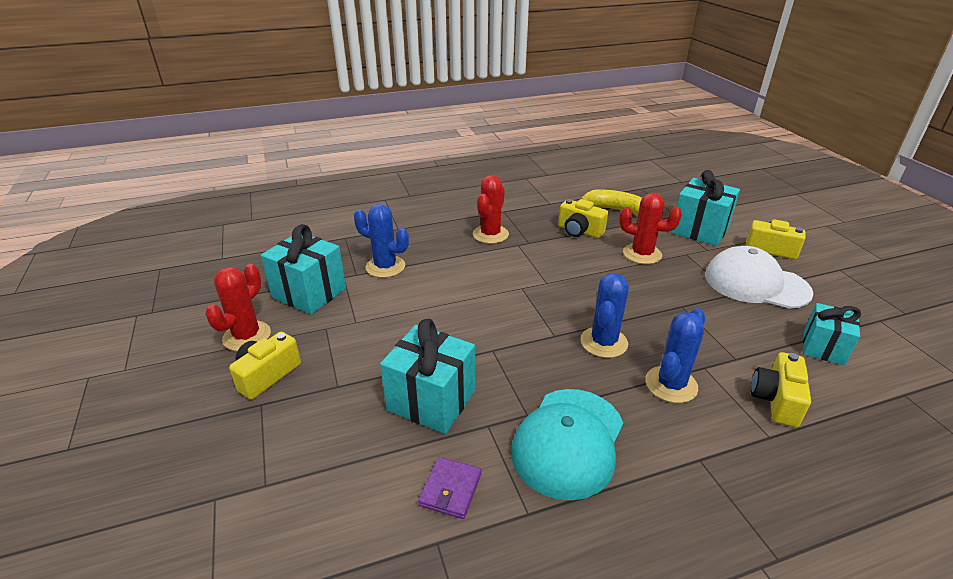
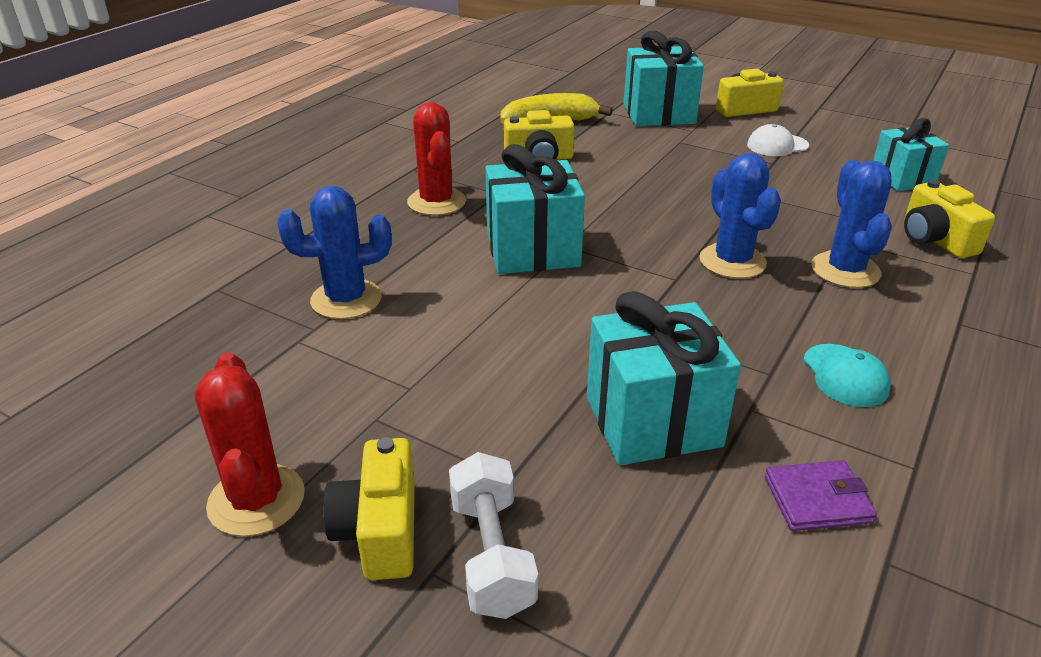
camera: 40 degrees left, 0 degrees up
(288, 412) = (492, 555): none -> white dumbbell
(309, 293) = (274, 387): turquoise gift -> turquoise gift (532, 250)
(450, 489) = (817, 499): purple wallet -> purple wallet turned 75 degrees counterclockwise
(568, 442) = (845, 375): turquoise cap -> turquoise cap, size x0.50
(642, 254) = (639, 158): red cactus -> none
(756, 283) = (777, 145): white cap -> white cap, size x0.50

